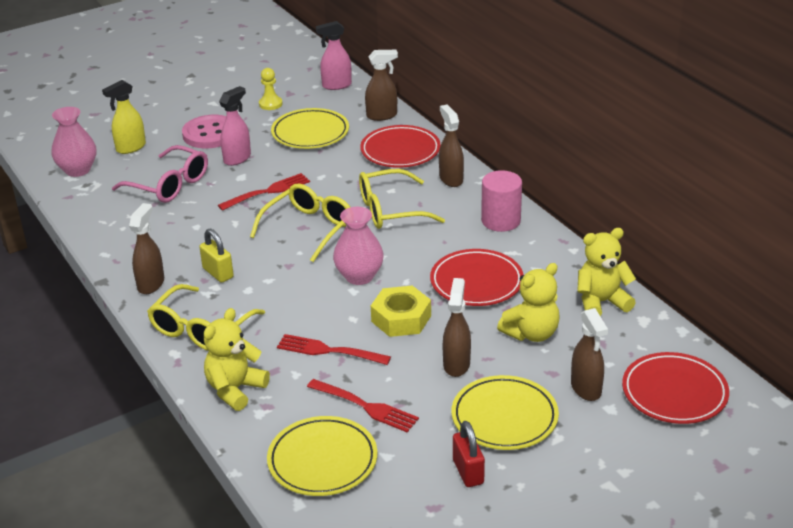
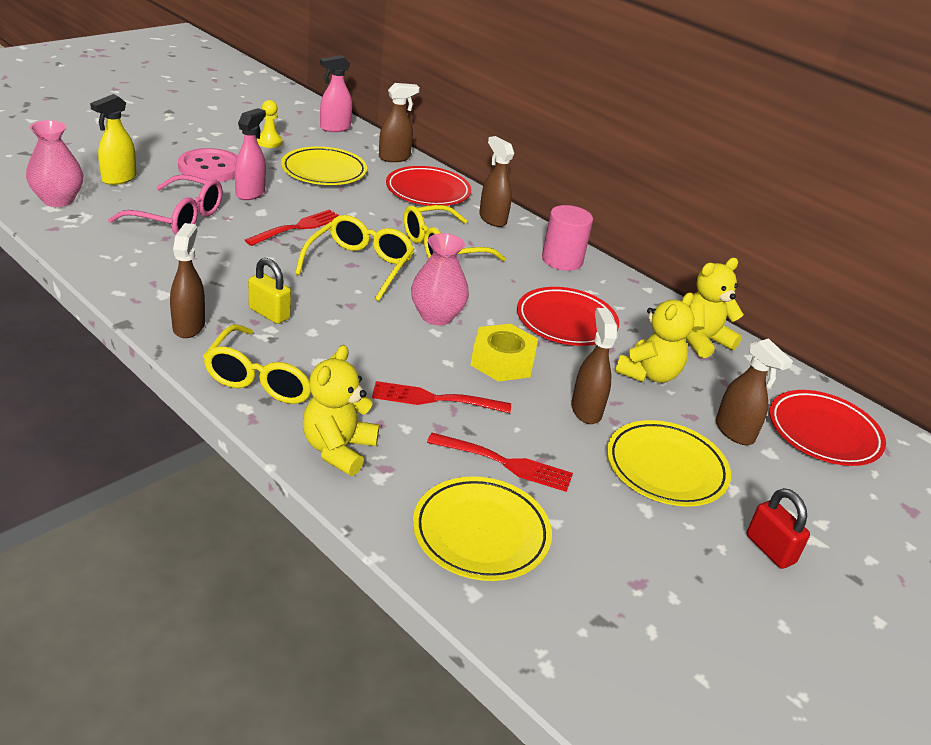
camera: 20 degrees left, 0 degrees up
(468, 472) = (657, 536): red padlock -> red padlock (770, 549)

